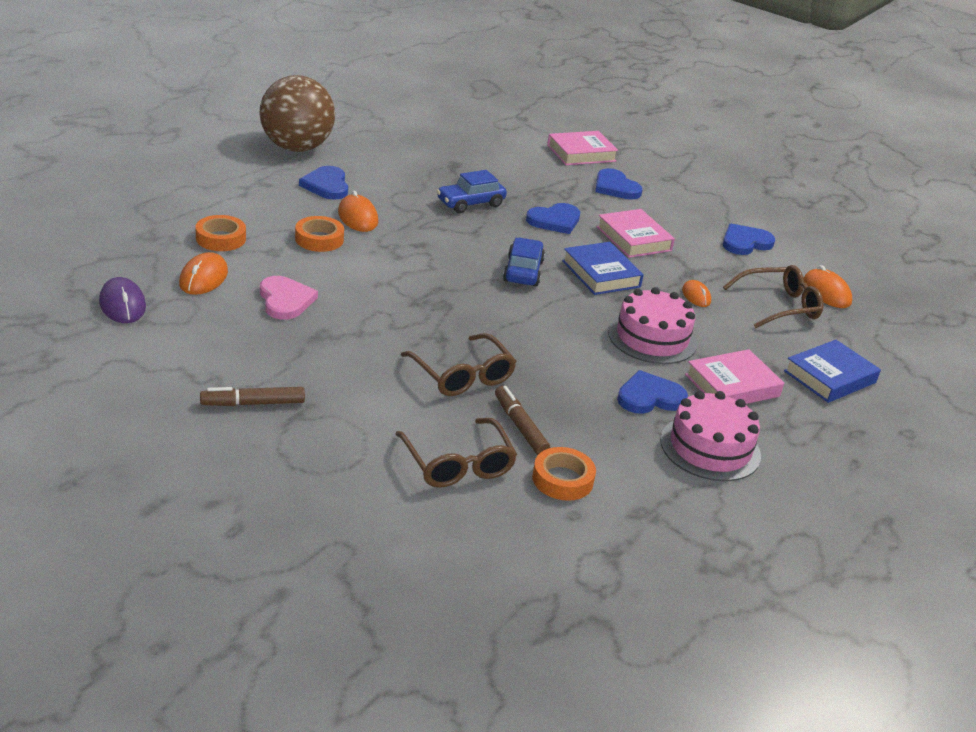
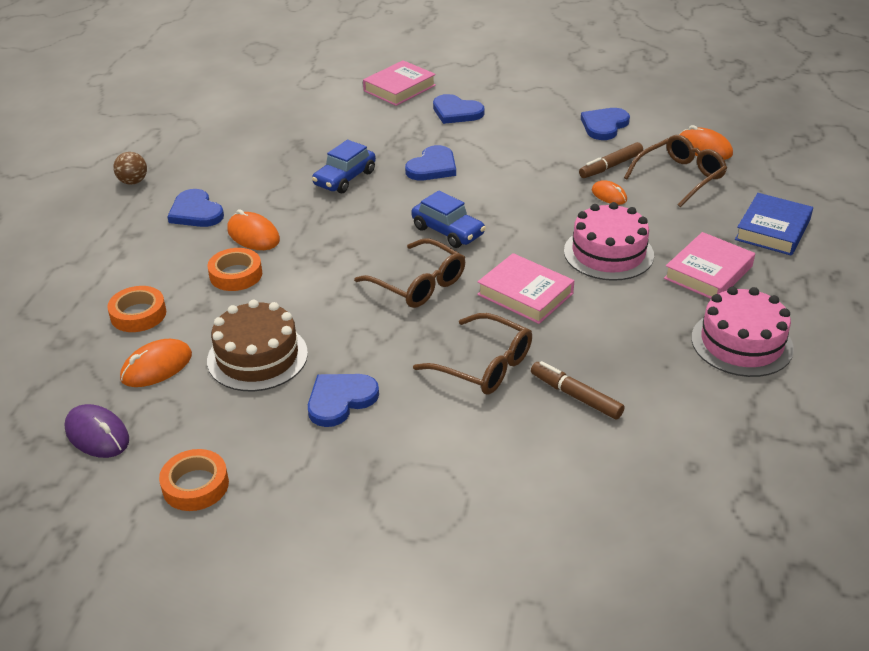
camera: 20 degrees left, 5 degrees up
(203, 278) = (156, 367): orange mouse -> orange mouse turned 60 degrees clockwise
(253, 403) = (318, 488): brown marker -> brown marker (610, 166)
(285, 300) = (257, 357): pink heart -> brown cake
(296, 148) = (133, 182): brown ball -> brown ball, size x0.40
(457, 463) = (555, 462): brown glasses -> brown glasses (418, 284)
(523, 271) = (448, 231): blue car -> blue car turned 150 degrees clockwise
(562, 479) = (654, 434): orange tape -> orange tape (195, 485)
(601, 274) = (515, 206): blue book -> none
(634, 239) = (513, 158): pink book -> pink book (525, 294)
(649, 397) = (654, 314): blue heart -> blue heart (340, 400)

